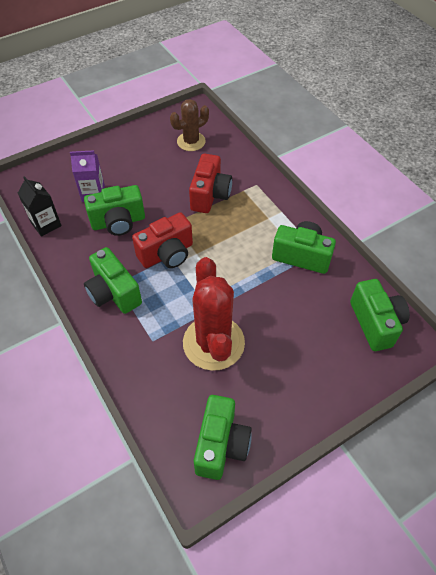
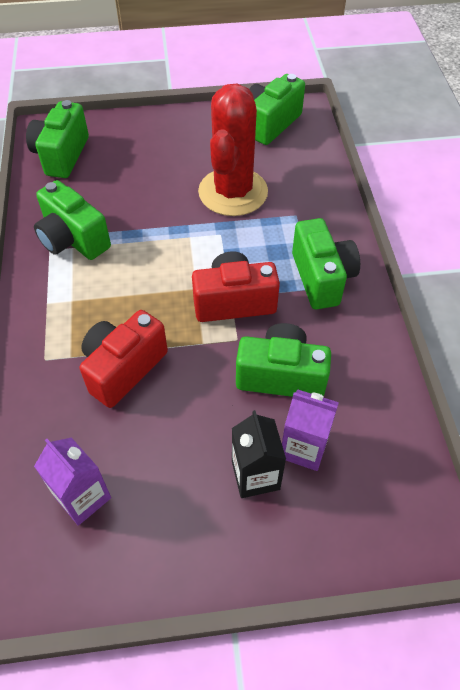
camera: 155 degrees left, 0 degrees up
(46, 224) = (394, 416): black carton -> black carton (255, 475)
(191, 141) = (82, 497): brown cactus -> purple carton

